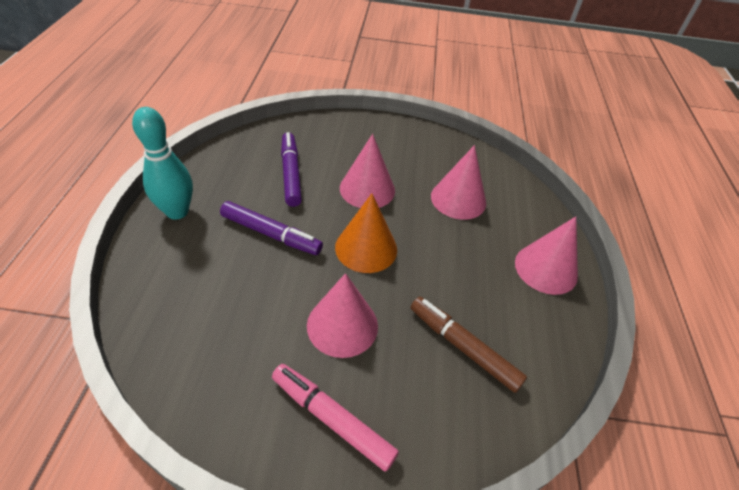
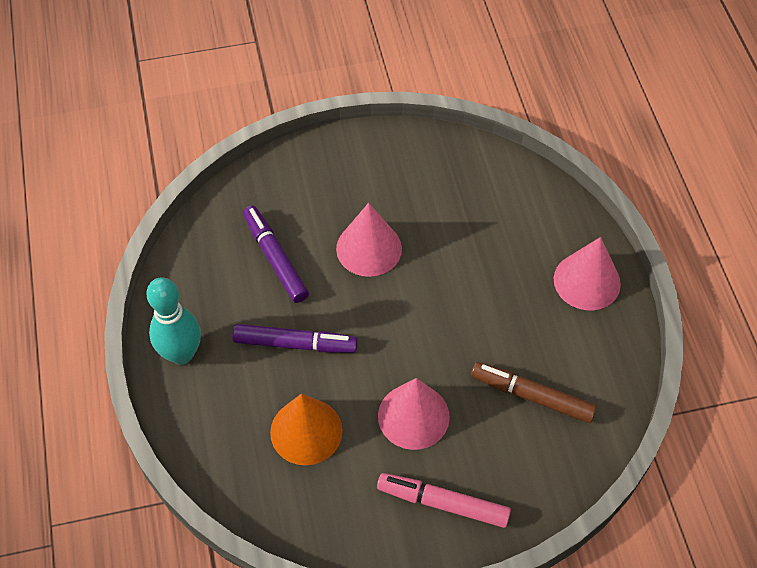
camera: 15 degrees left, 10 degrees up
(366, 248) = (399, 324): orange cone -> orange cone (306, 431)
(458, 199) = (472, 225): pink cone -> none

